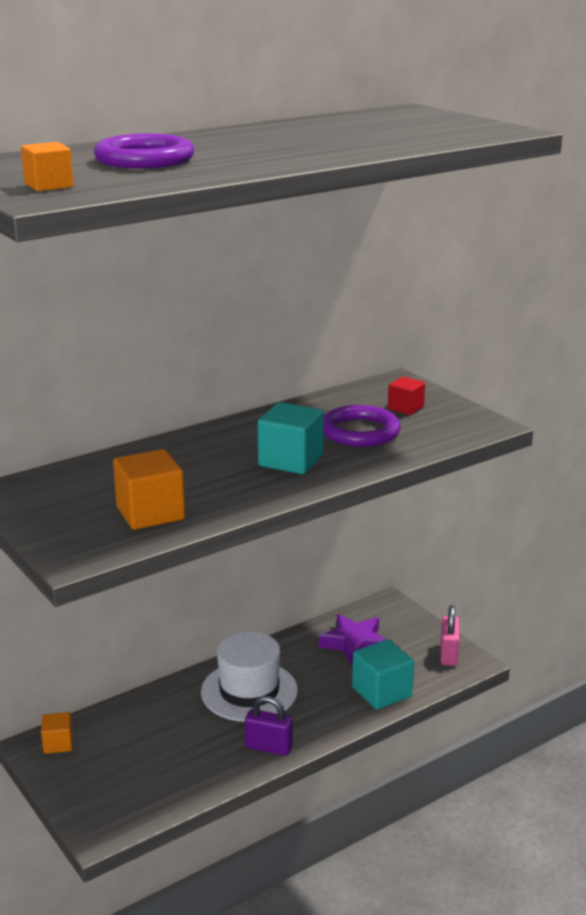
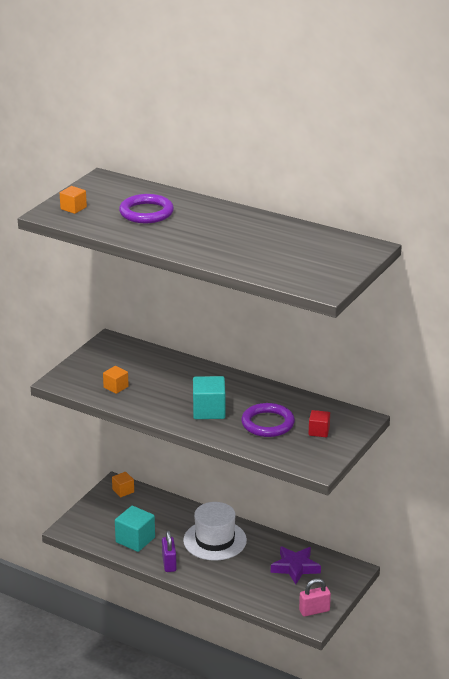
camera: 65 degrees right, 5 degrees up
(150, 513) = (116, 387): orange cube -> orange cube, size x0.59
(382, 692) = (252, 592): turquoise cube -> turquoise cube (135, 540)

